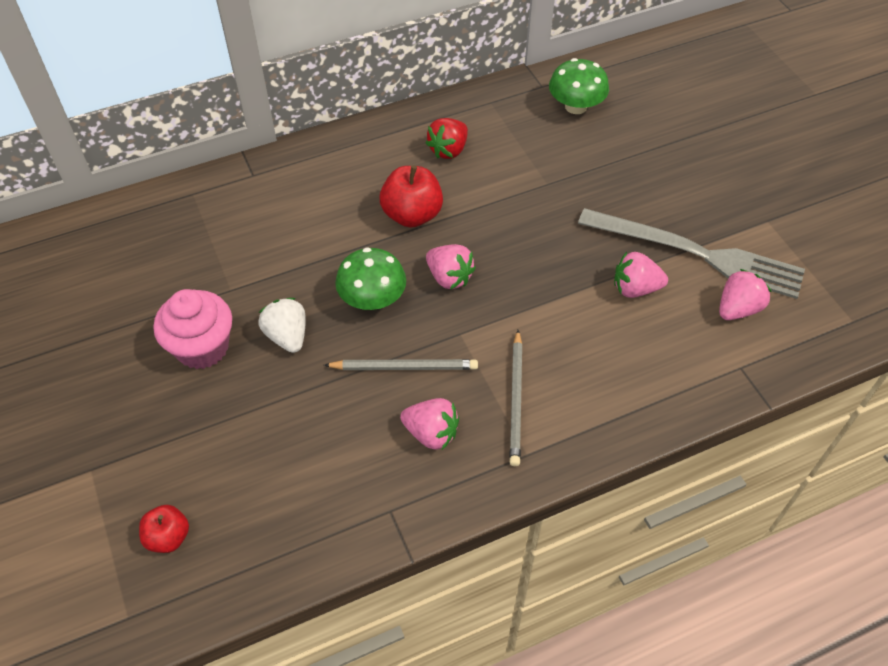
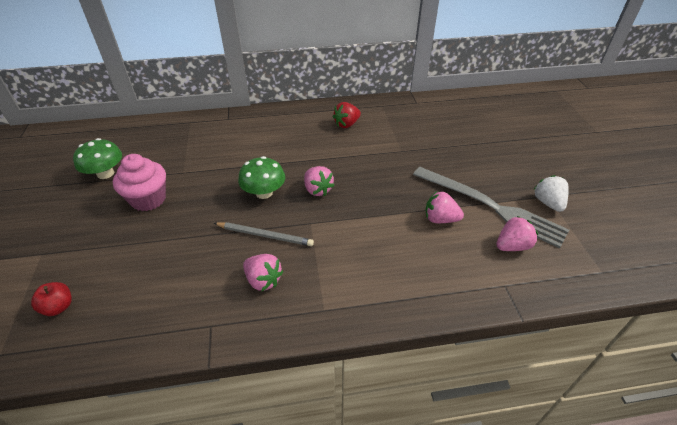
camera: 15 degrees right, 10 degrees down
(287, 336) = (201, 203): white strawberry -> white strawberry (548, 203)
(412, 215) = (310, 153): red apple -> none
(516, 400) = (331, 271): grey pencil -> none
(576, 106) = (434, 115): green mushroom -> green mushroom (105, 173)

